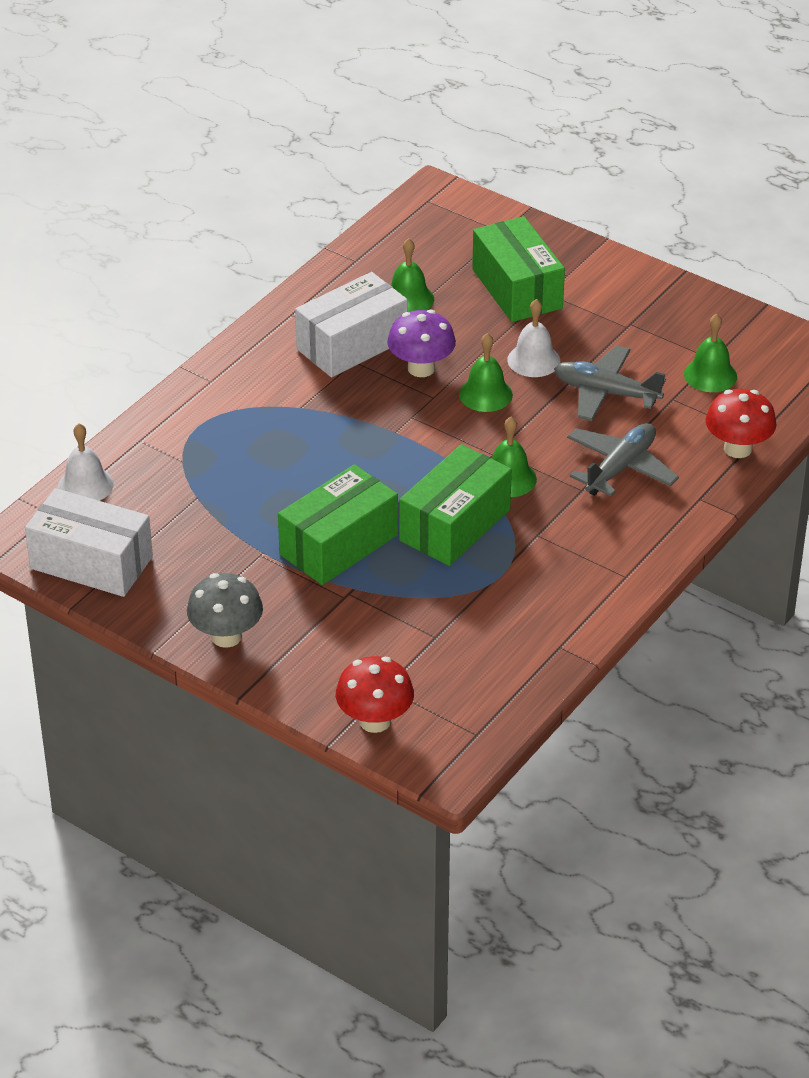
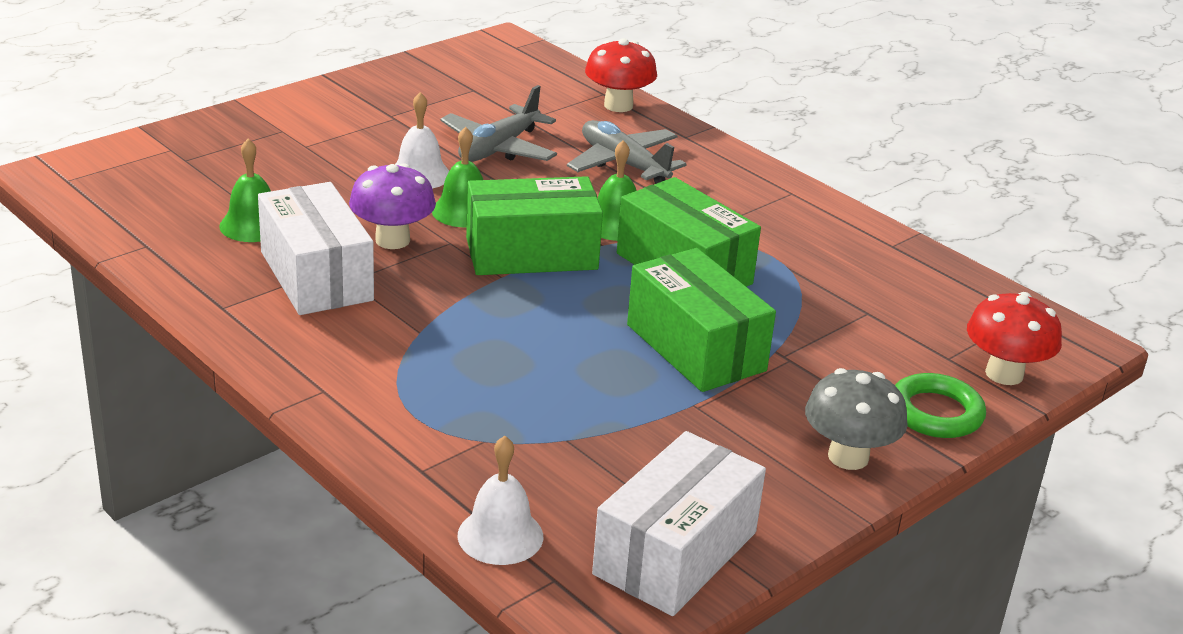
camera: 80 degrees left, 10 degrees down
(302, 681) = (935, 413): none -> green ring
(517, 289) = (285, 160): green box -> green box (531, 253)
(710, 375) = (499, 95): green bell -> none

